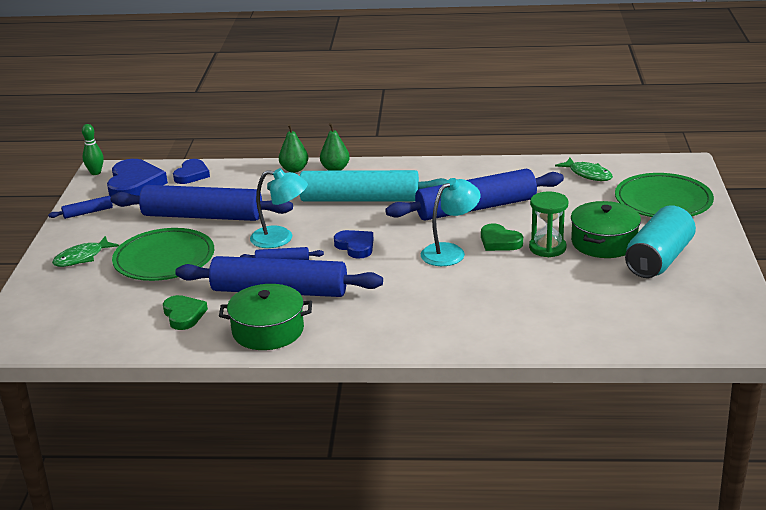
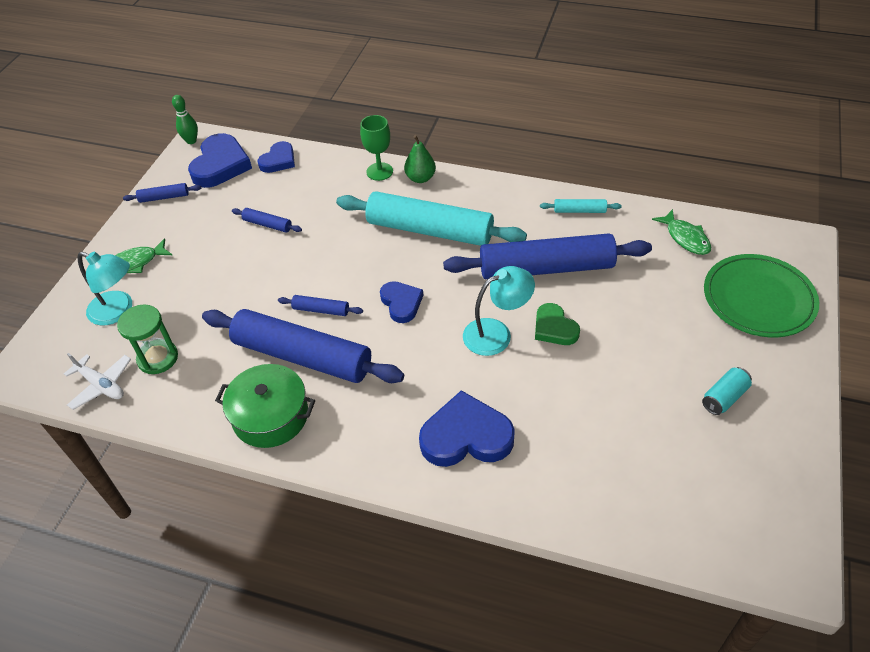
camera: 15 degrees right, 20 degrees up
(91, 338) = (101, 385): none -> white plane
(164, 259) = (209, 282): green plate -> none
(184, 315) = (198, 372): green heart -> none
(202, 216) = (267, 224): blue rolling pin -> blue rolling pin, size x0.41
(280, 238) = (331, 274): turquoise lamp -> turquoise lamp (118, 311)
(294, 169) = (379, 171): green pear -> green goblet
(452, 314) = (466, 436): none -> blue heart
(489, 170) = (579, 211): none -> turquoise rolling pin
(547, 248) = (603, 350): green hourglass -> green hourglass (158, 358)
(604, 242) = (669, 355): green pot -> none
(658, 259) = (724, 397): turquoise can -> turquoise can, size x0.51

